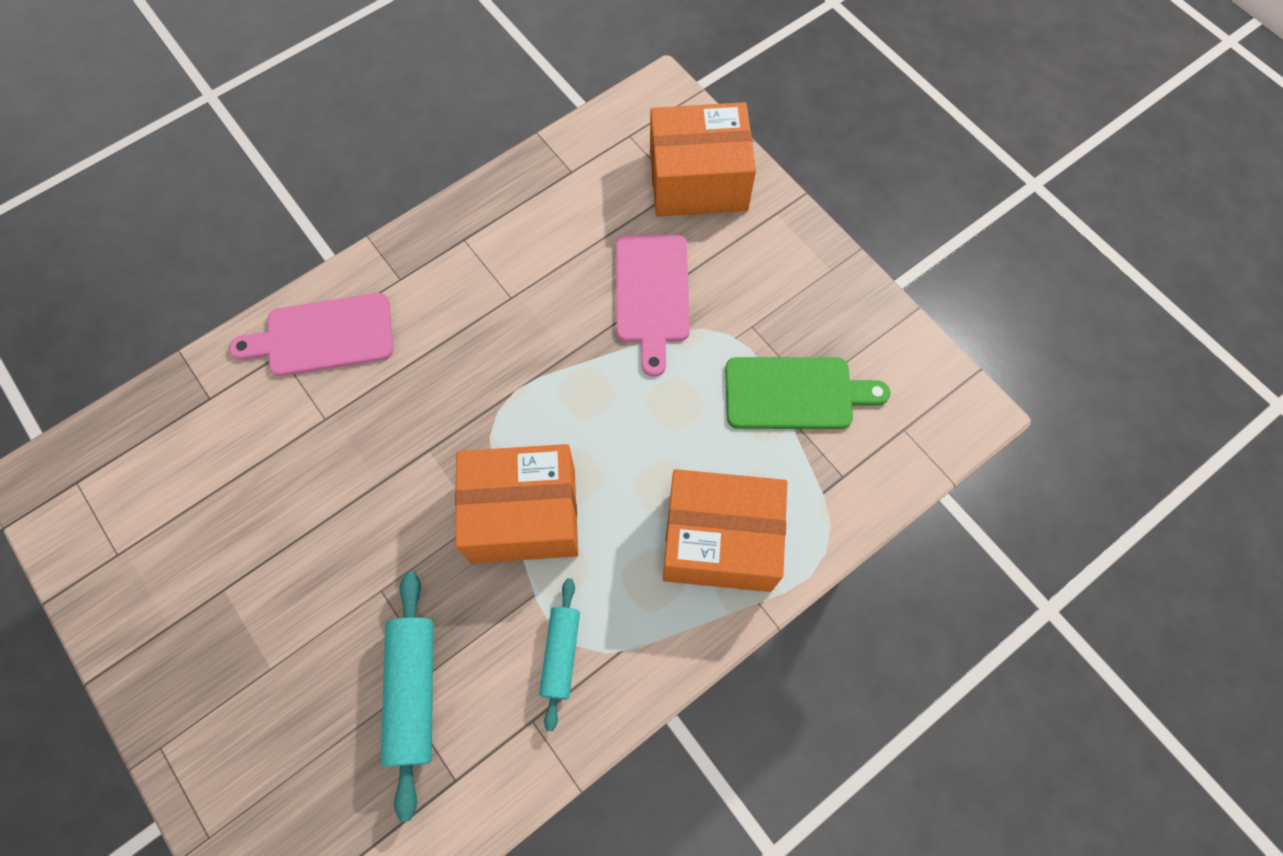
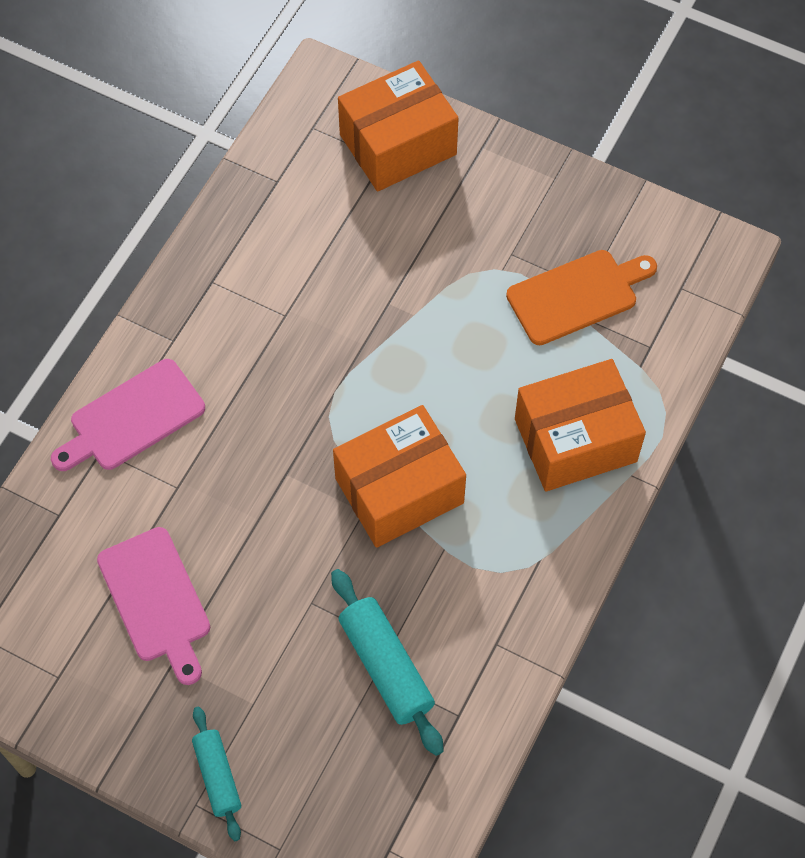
camera: 25 degrees left, 5 degrees down
(561, 654) = (492, 584): turquoise rolling pin -> turquoise rolling pin (217, 776)
(652, 294) = (410, 261): pink cutting board -> pink cutting board (156, 600)
(795, 393) = (577, 295): green cutting board -> orange cutting board

